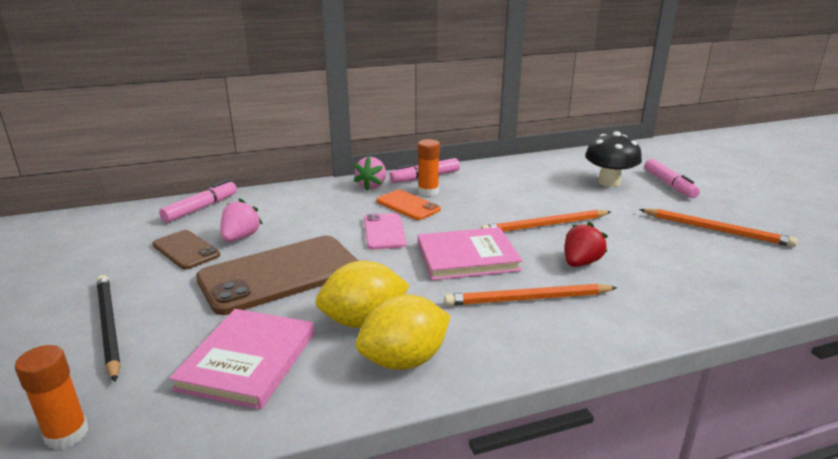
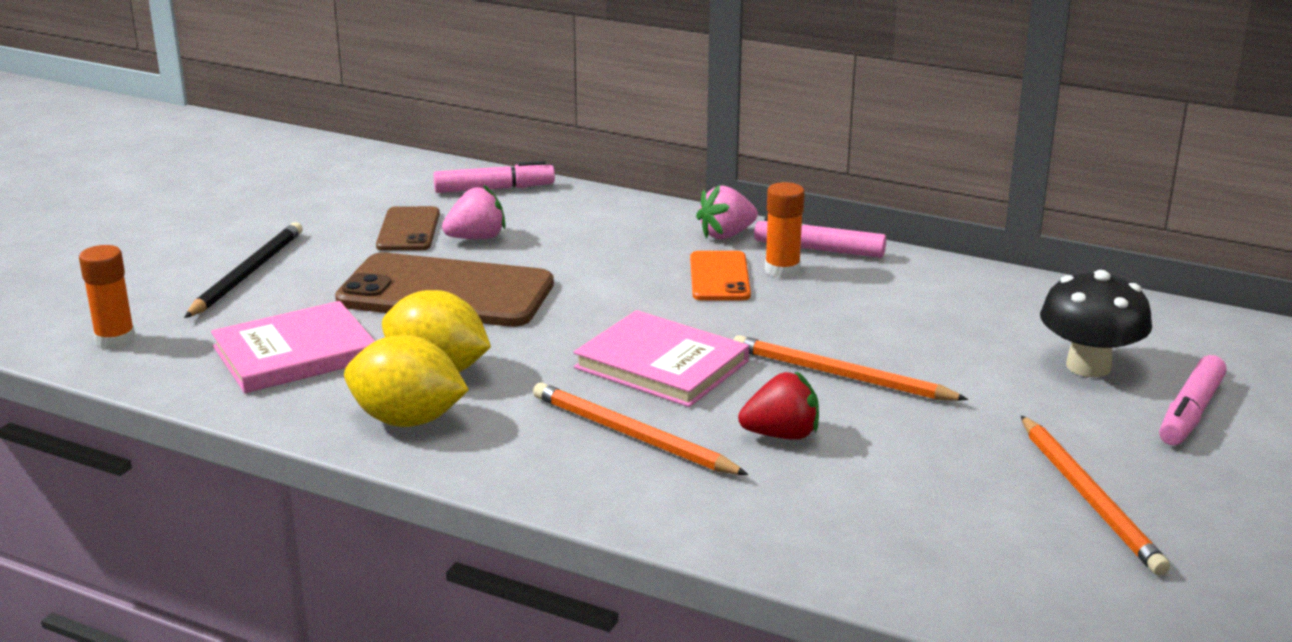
camera: 45 degrees right, 0 degrees up
(384, 232) = (629, 296): pink phone -> none

